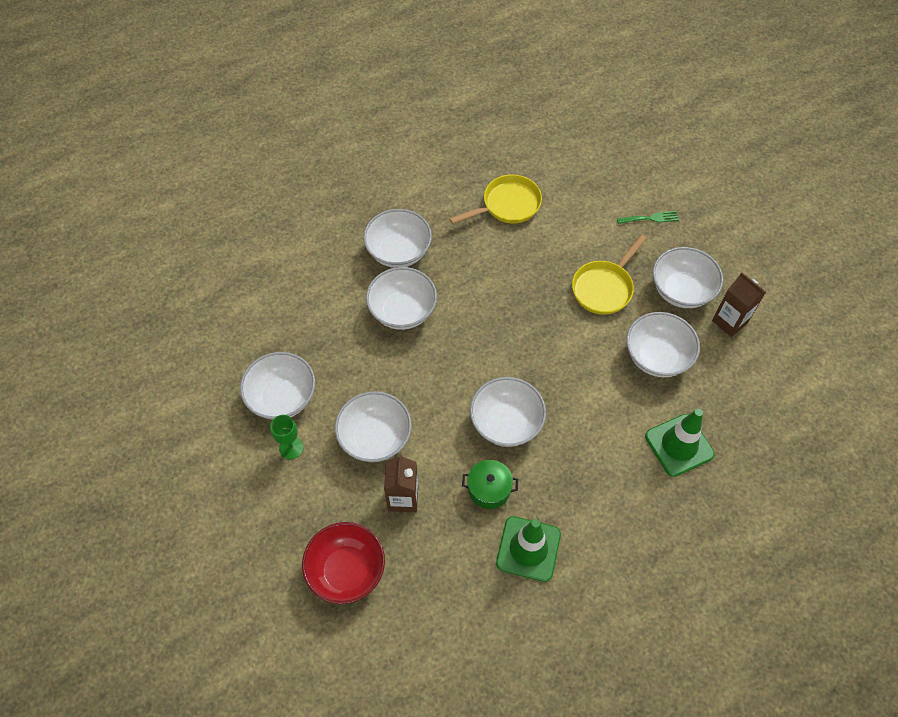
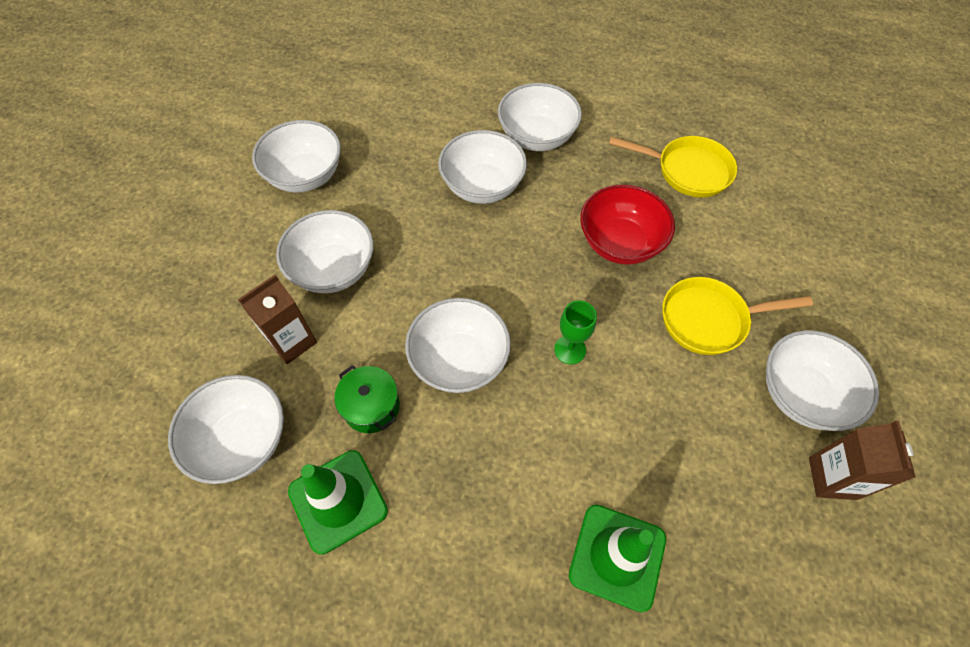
camera: 45 degrees right, 0 degrees up
(291, 448) = (263, 219): green goblet -> green goblet (570, 350)
(346, 570) = (175, 358): red bowl -> red bowl (620, 243)
(650, 218) = (842, 293): green fork -> none
(657, 357) = (695, 438): white bowl -> white bowl (242, 440)

